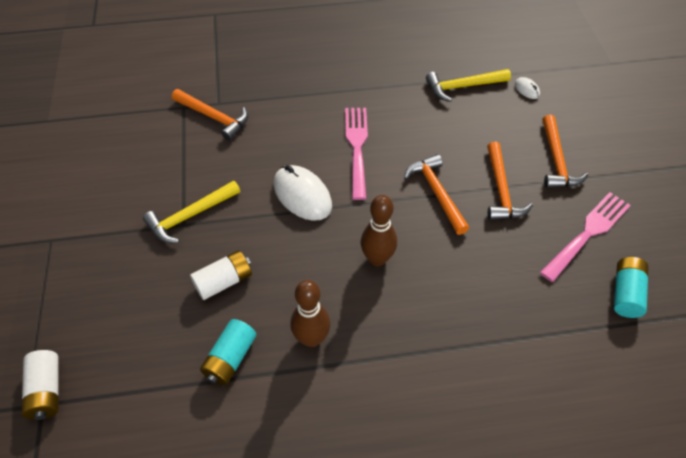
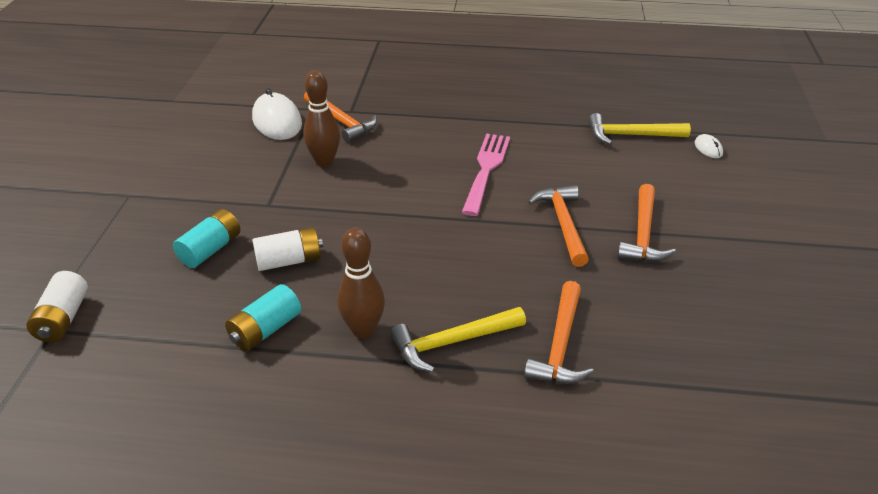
camera: 15 degrees right, 15 degrees down
(190, 216) = (278, 199): yellow hammer -> yellow hammer (452, 342)
(302, 195) = (407, 201): white mouse -> white mouse (277, 121)
(377, 259) = (469, 271): brown bowling pin -> brown bowling pin (324, 161)
(556, 160) = (722, 218): orange hammer -> orange hammer (560, 345)
(587, 233) = (740, 293): pink fork -> none
(625, 293) = (771, 362): turquoise battery -> turquoise battery (210, 249)

